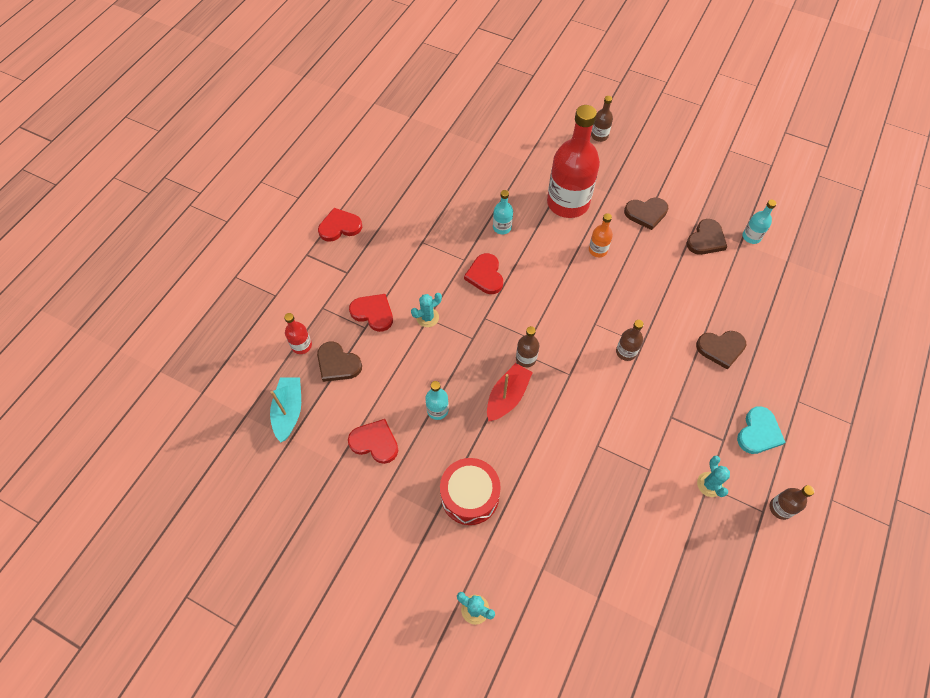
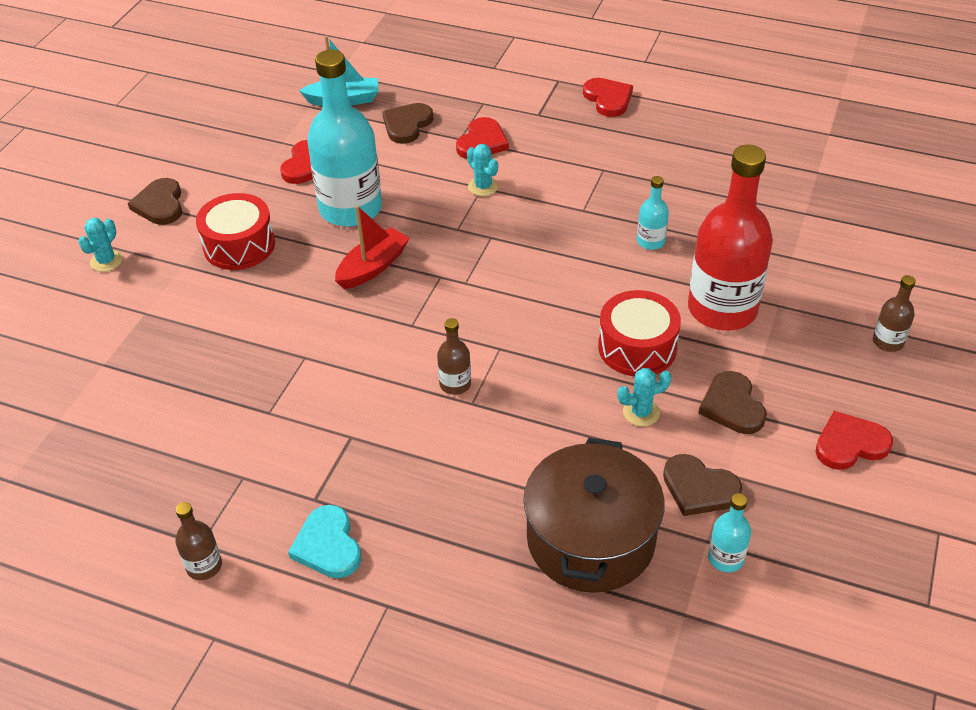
camera: 85 degrees right, 15 degrees down
(301, 345) = (428, 96): red bottle -> none
(437, 410) = (350, 209): turquoise bottle -> turquoise bottle, size x2.31
(485, 275) = (561, 232): red heart -> red heart (850, 444)
(507, 396) = (373, 267): red boat -> red boat turned 75 degrees counterclockwise
(526, 358) = (432, 280): brown bottle -> none
(598, 250) = (637, 347): orange bottle -> red drum
(709, 484) = (245, 480): turquoise cactus -> turquoise cactus (641, 412)
(721, 348) = (476, 502): brown heart -> brown heart (160, 204)
(743, 295) = (590, 539): none -> brown pot
(758, 432) = (328, 545): turquoise heart -> turquoise heart turned 45 degrees clockwise

